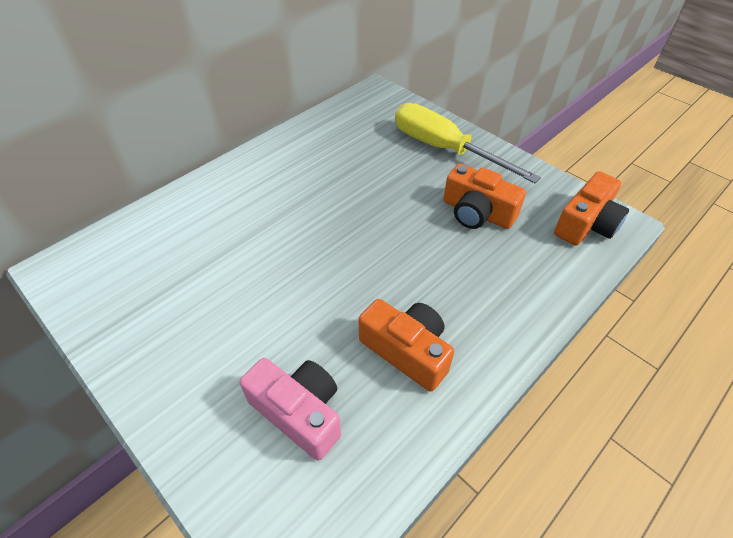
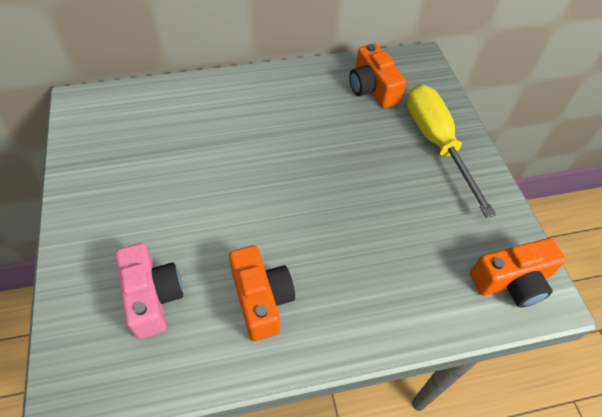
camera: 30 degrees right, 5 degrees up
(477, 212) = (416, 217): orange camera -> orange camera (373, 88)

